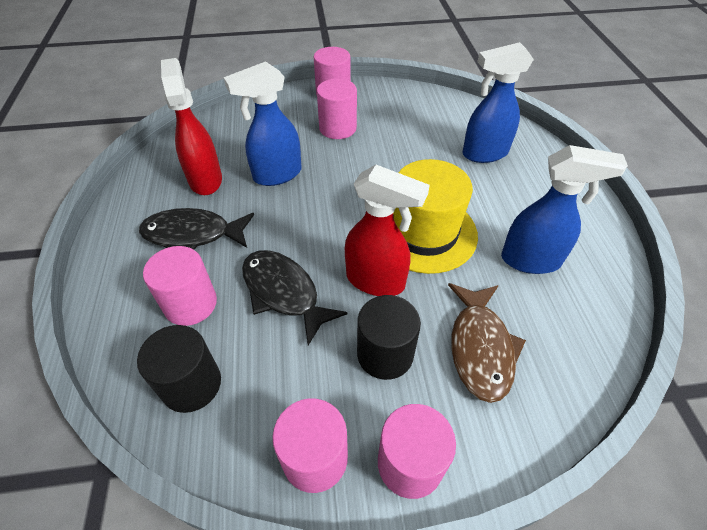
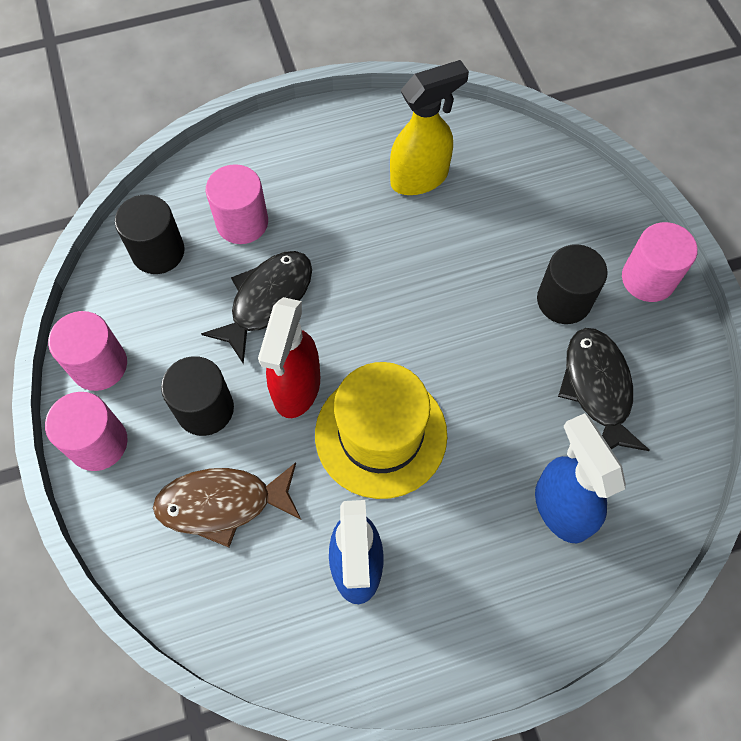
camera: 80 degrees right, 15 degrees up
(192, 234) = (331, 194): black fish -> black fish (597, 388)
(205, 179) = (420, 178): red spray bottle -> yellow spray bottle
(276, 175) = (446, 249): blue spray bottle -> none
(337, 128) = (563, 300): pink cylinder -> black cylinder

